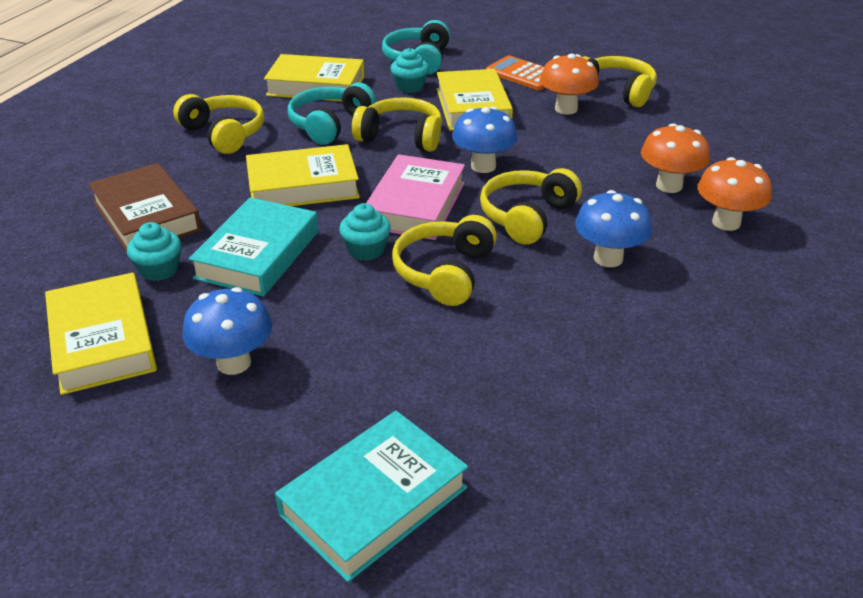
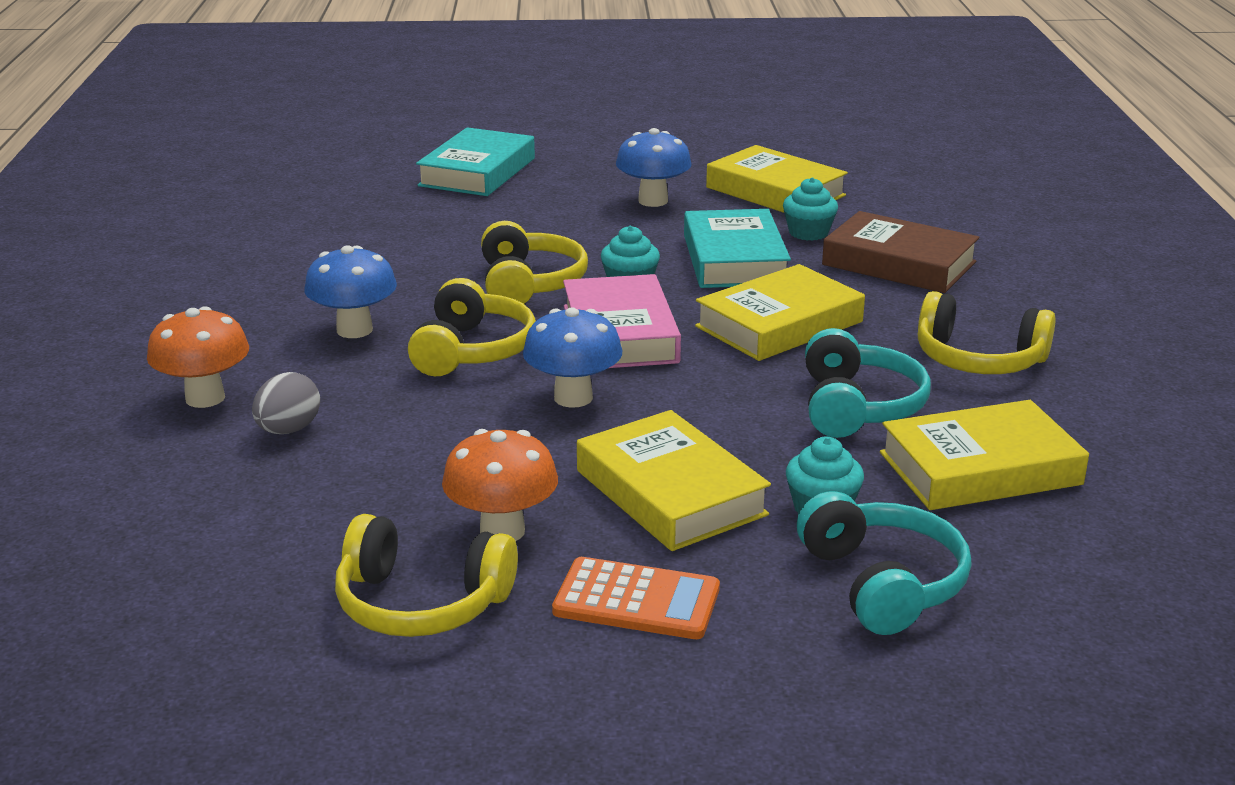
camera: 155 degrees right, 10 degrees down
(401, 137) = (731, 413): yellow headphones -> none
(669, 186) = (288, 430): orange mushroom -> grey egg

